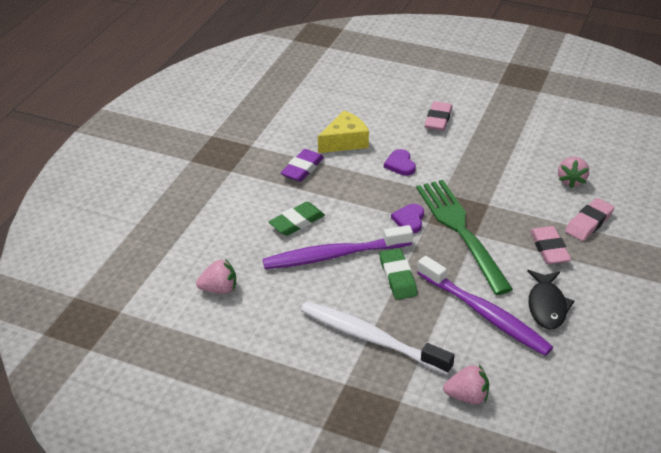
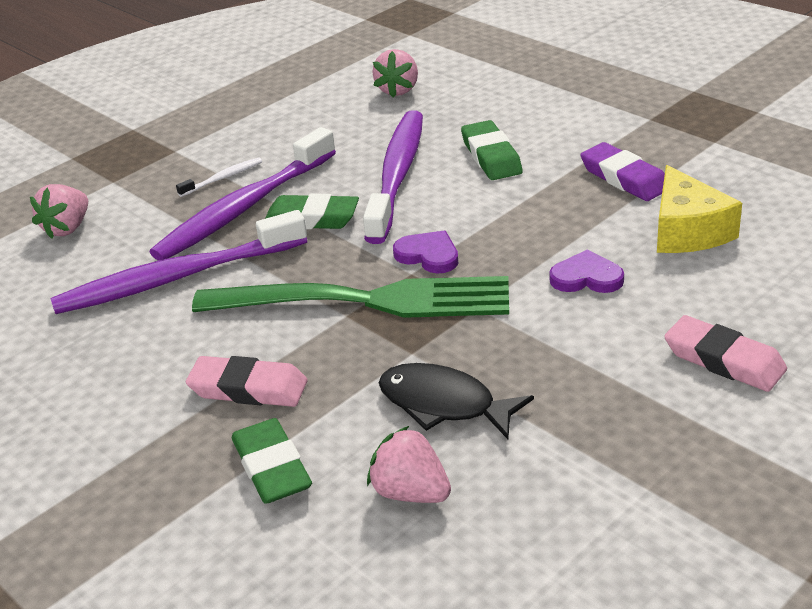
camera: 115 degrees right, 5 degrees down
(371, 338) = (223, 178): white toothbrush -> white toothbrush, size x0.41
(400, 313) = (244, 208): none -> purple toothbrush
(547, 306) = (135, 342): black fish -> black fish (444, 404)
(589, 223) = (272, 467): pink eraser -> green eraser

